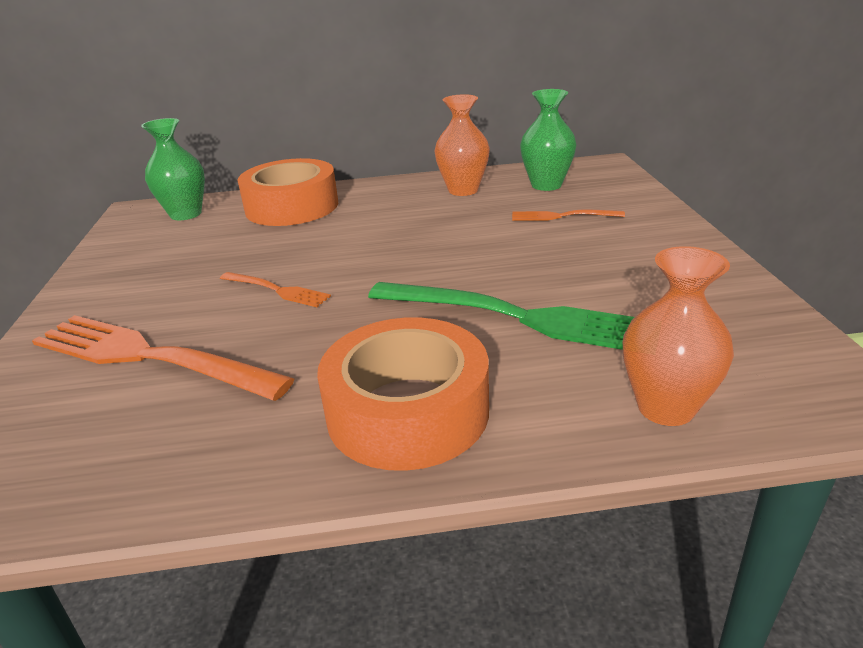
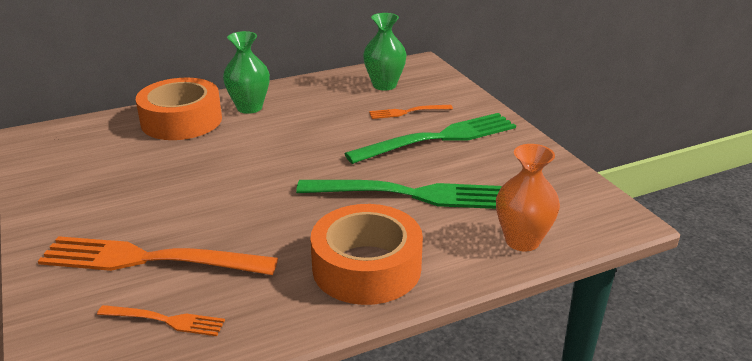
camera: 20 degrees left, 0 degrees up
(186, 214) = (85, 136): green vase -> green vase (249, 107)
(277, 290) = (218, 195): orange fork -> orange fork (166, 320)
(463, 190) = (320, 94): orange vase -> none
(592, 250) = (439, 138): none -> green fork

